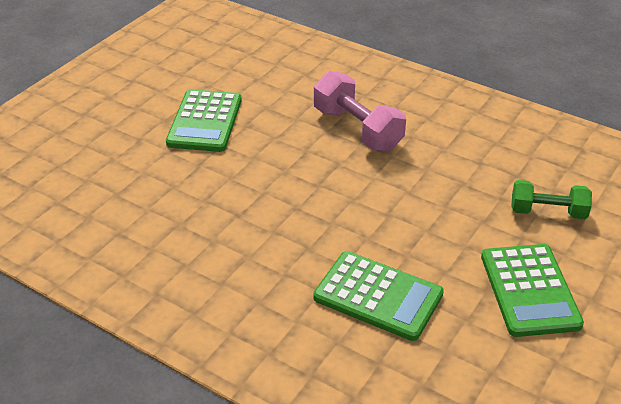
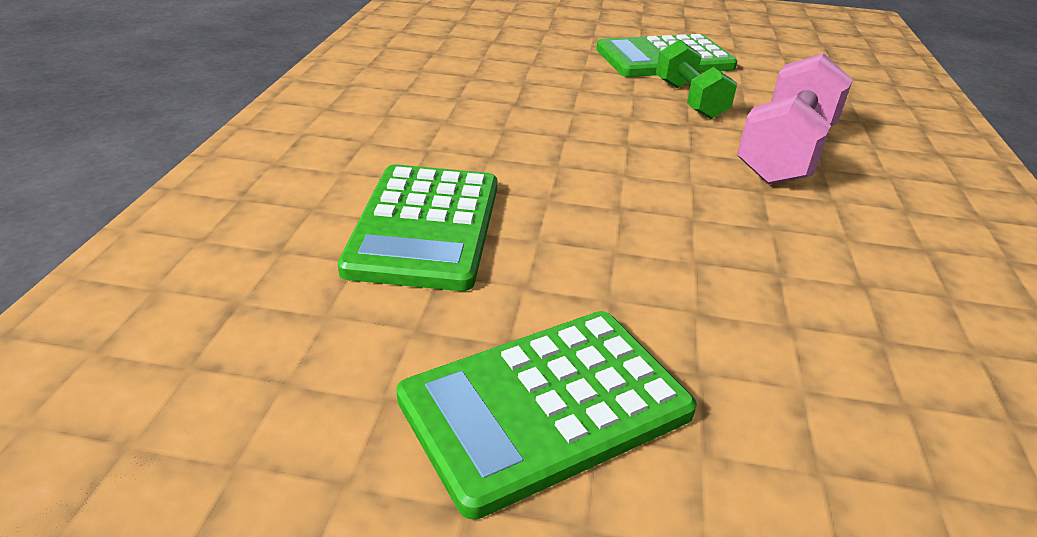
camera: 65 degrees right, 5 degrees down
(547, 212) = (819, 403): green dumbbell -> green dumbbell (689, 100)

